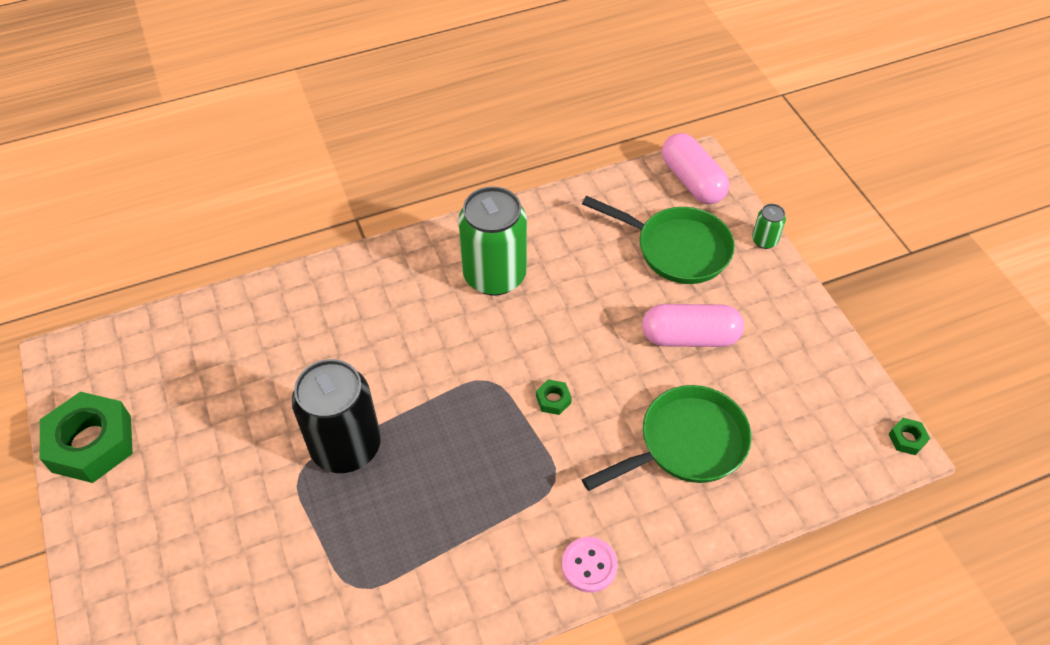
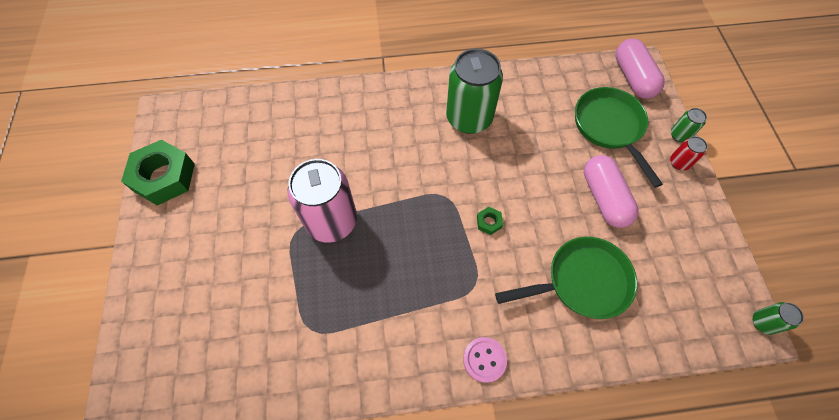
camera: 15 degrees right, 10 degrees up
(346, 446) = (331, 221): black can -> pink can
(677, 249) = (609, 127): green pan -> green pan turned 150 degrees counterclockwise
(689, 337) = (604, 198): pink capsule -> pink capsule turned 60 degrees clockwise
(771, 274) = (679, 163): none -> red can
(907, 439) = (762, 322): green nut -> green can

